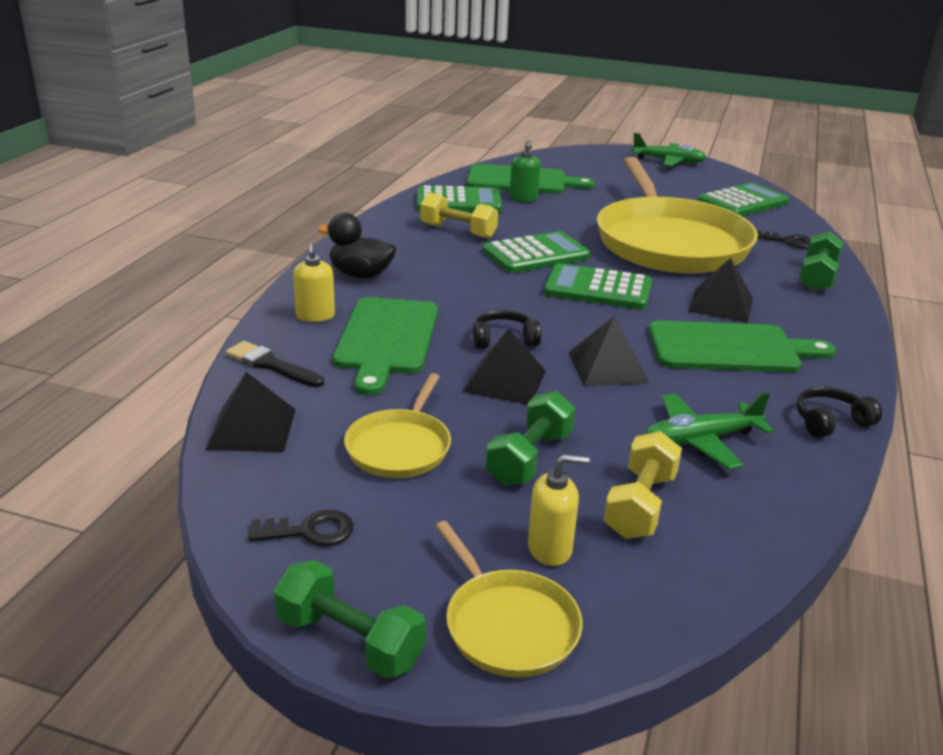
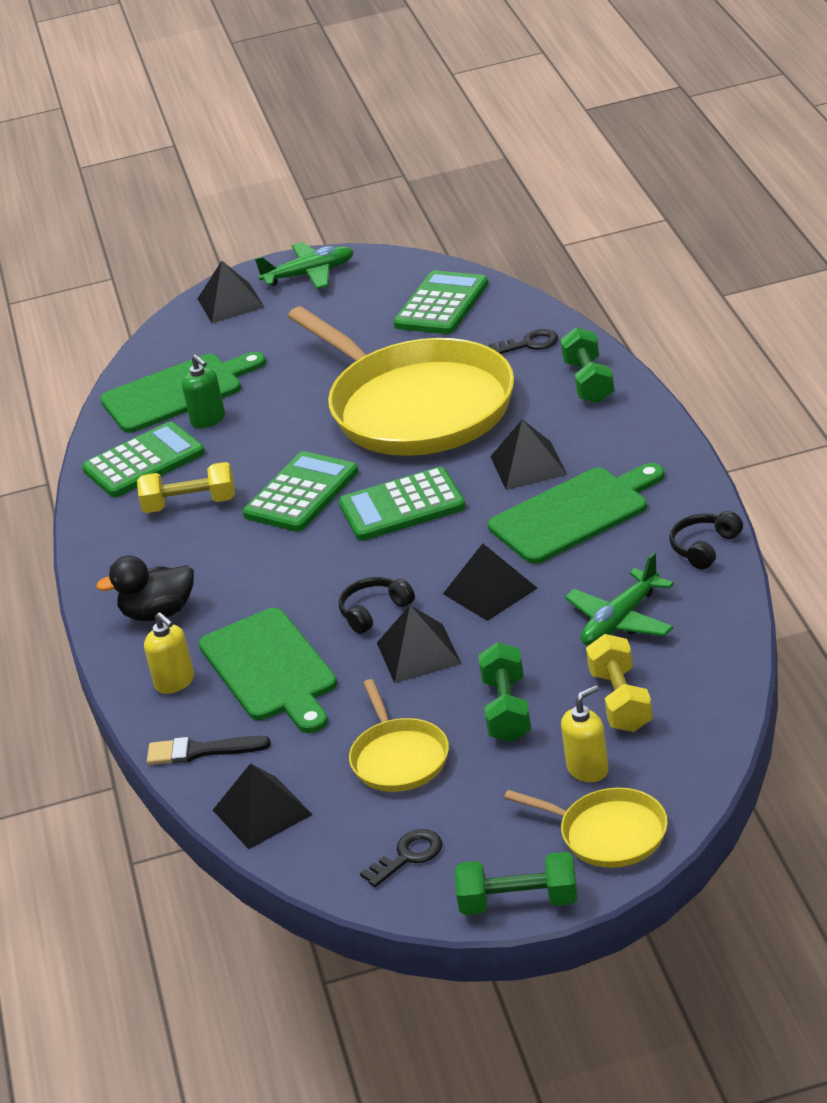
camera: 25 degrees left, 5 degrees up
(604, 157) = (230, 303): none -> black pyramid

